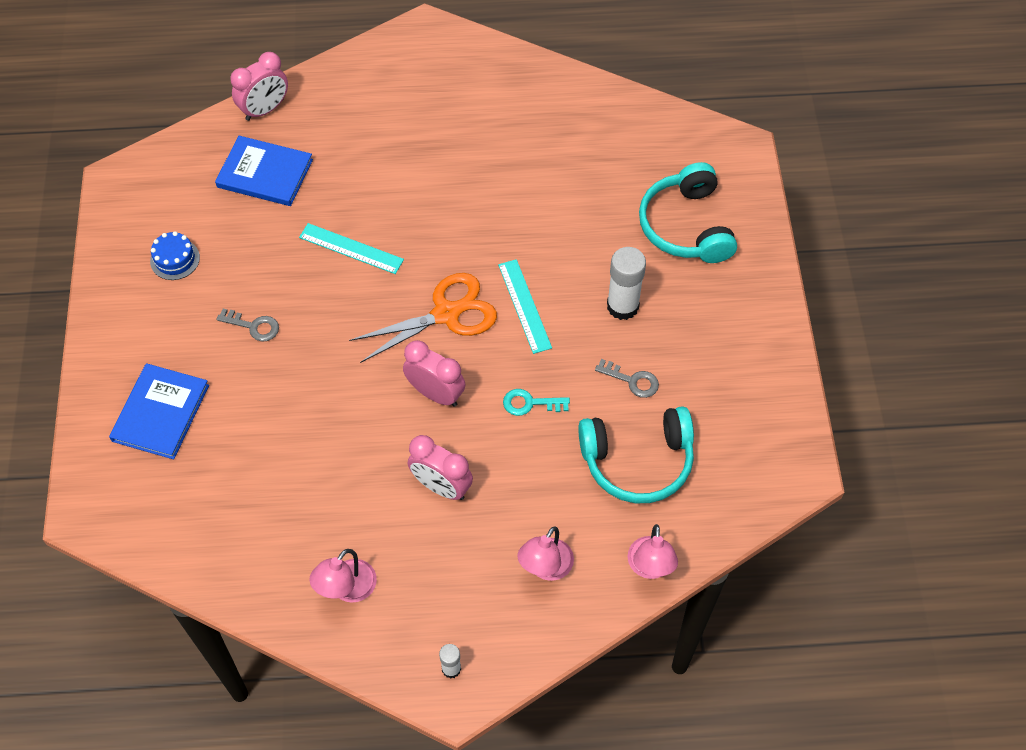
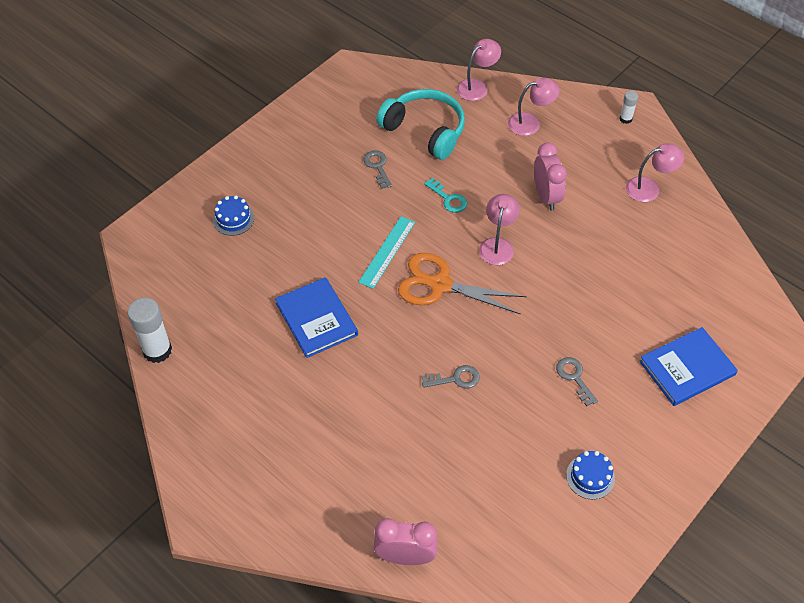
camera: 135 degrees left, 5 degrees down
(265, 173) = (459, 494): blue book -> blue book (316, 319)
(351, 248) = (455, 379): turquoise ruler -> grey key
(435, 394) = (497, 245): pink clock -> pink lamp
(622, 306) = (331, 206): white glue stick -> white glue stick (157, 350)
(686, 226) = (233, 219): turquoise headphones -> blue cake

